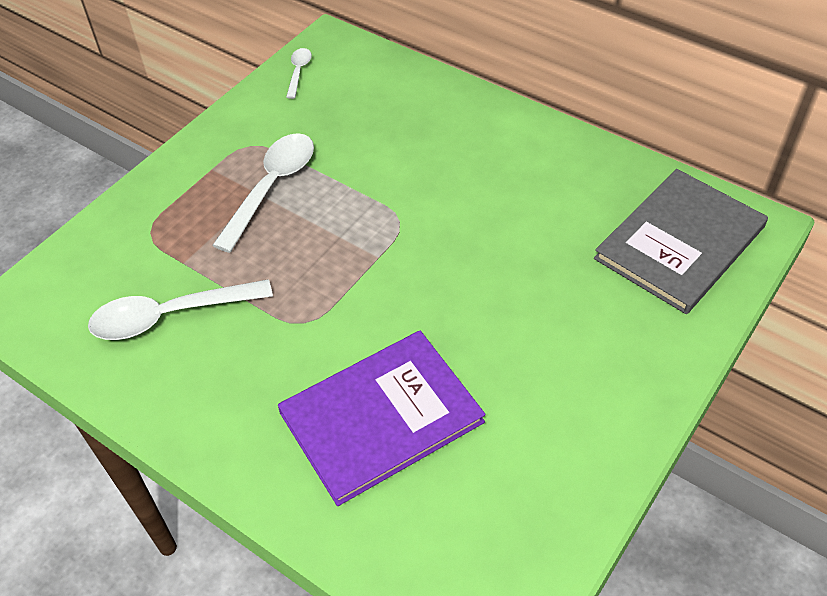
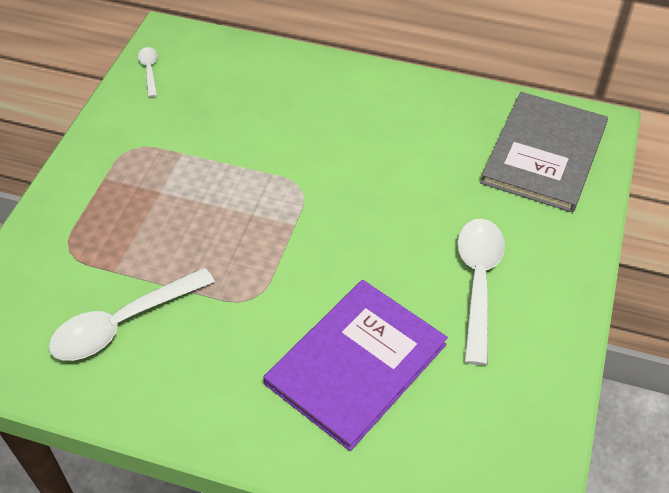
camera: 20 degrees left, 0 degrees up
(272, 187) = (169, 183): white spoon -> white spoon (478, 282)

